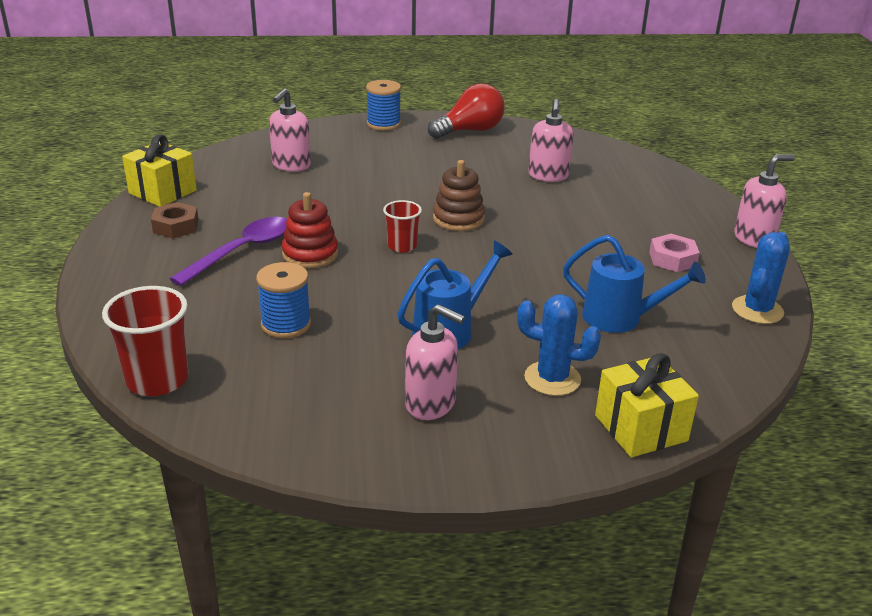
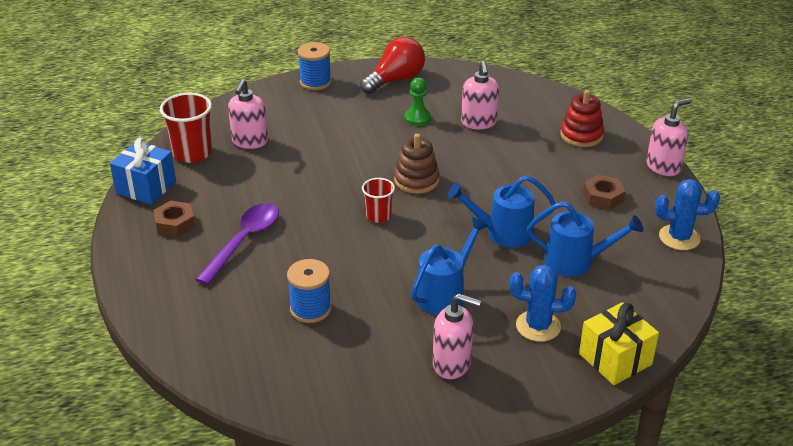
camera: 10 degrees left, 5 degrees up
(157, 380) = (227, 377): red cup -> red cup (192, 153)
(162, 192) = (146, 187): yellow gift -> blue gift
(310, 254) = (304, 236): red stacking toy -> red stacking toy (581, 135)
(481, 165) = (417, 118): none -> green pawn
(539, 279) = (502, 233): none -> blue watering can
(672, 259) = (603, 197): pink nut -> brown nut
(757, 310) = (679, 237): blue cactus -> blue cactus turned 75 degrees clockwise

